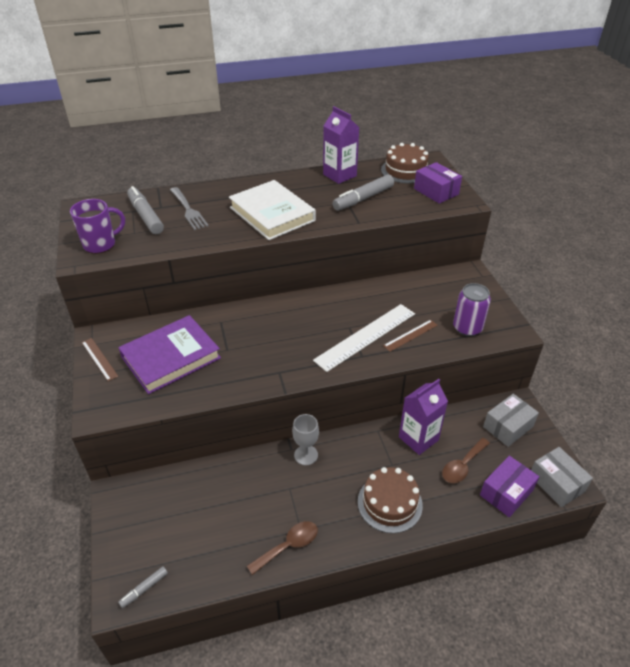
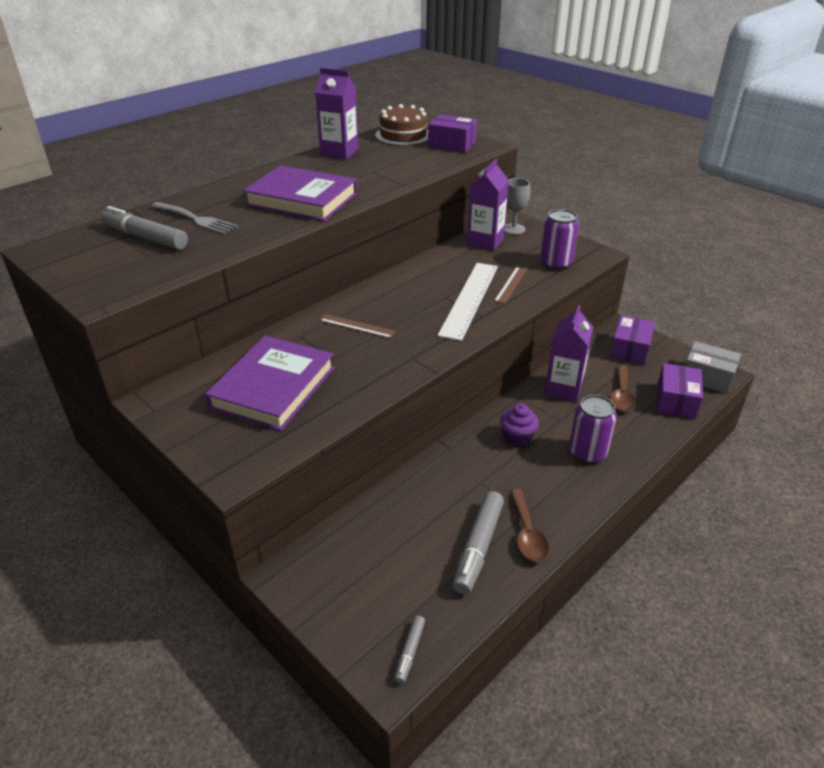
camera: 30 degrees left, 5 degrees down
(99, 359) = (180, 421): brown ruler -> brown ruler (357, 326)
(101, 244) = (114, 278): purple mug -> none
(272, 214) = (302, 199): white book -> purple book
(288, 546) = (527, 533): brown spoon -> brown spoon turned 150 degrees clockwise
(306, 455) = (470, 446): grey goblet -> grey goblet (513, 229)
(346, 464) = (517, 437): none -> purple cupcake
(363, 198) = (386, 165): grey marker -> grey marker (478, 547)
(389, 503) = (587, 452): brown cake -> purple can
(427, 285) = (485, 241): none -> purple carton
(508, 427) = (630, 349): grey box -> purple box

